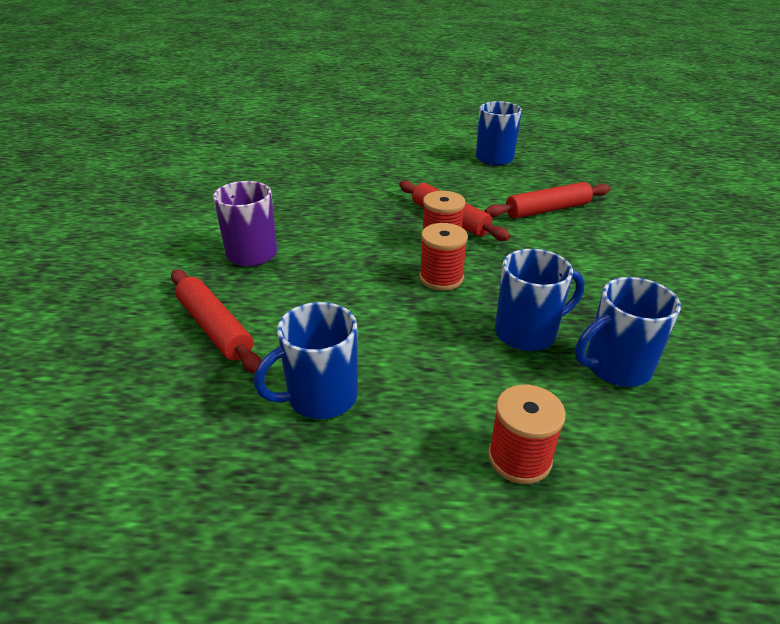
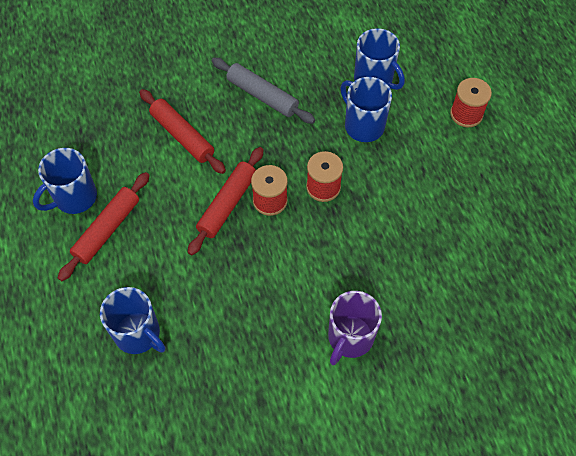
camera: 110 degrees left, 25 degrees up
(215, 328) = (451, 309): red rolling pin -> red rolling pin (107, 230)
(320, 397) = (476, 216): blue mug -> blue mug (138, 334)
(597, 265) = (262, 96): none -> grey rolling pin

